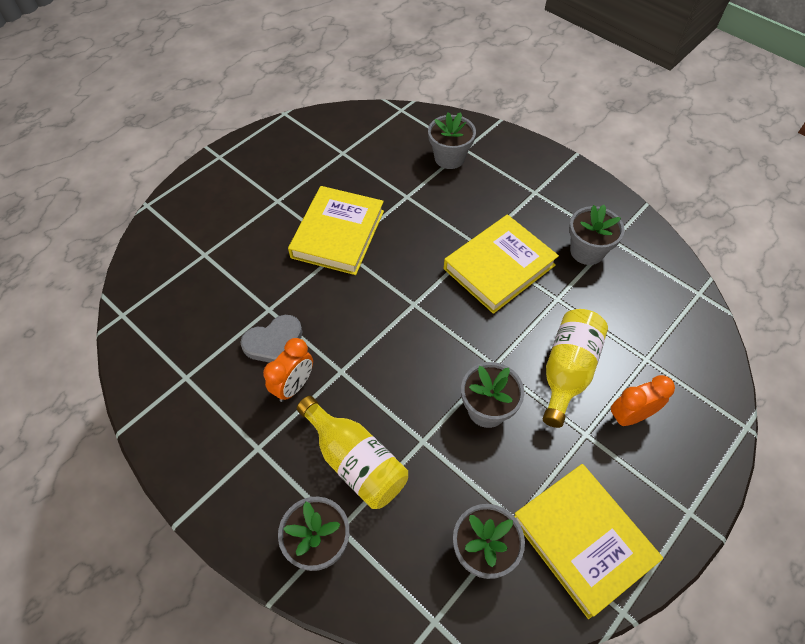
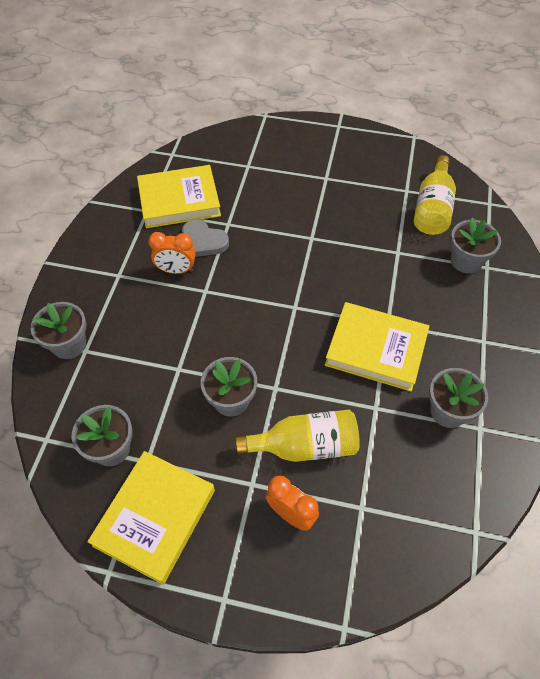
camera: 60 degrees right, 0 degrees up
(338, 234) = (324, 228): yellow book -> yellow book (179, 200)
(355, 461) = (139, 335): yellow bottle -> yellow bottle (432, 208)

